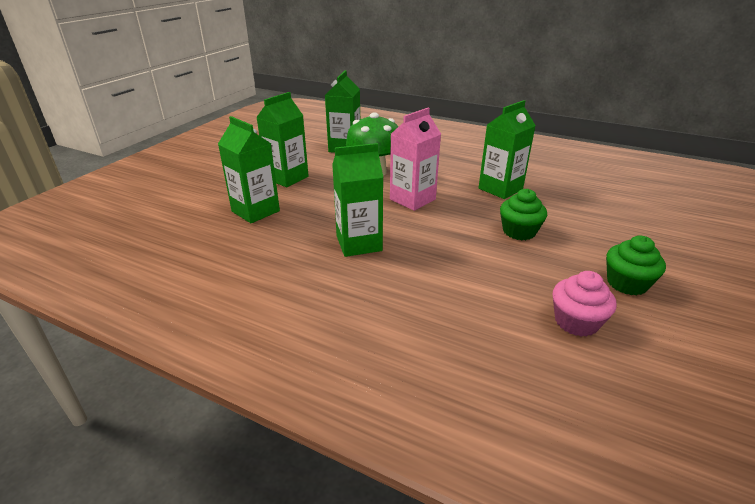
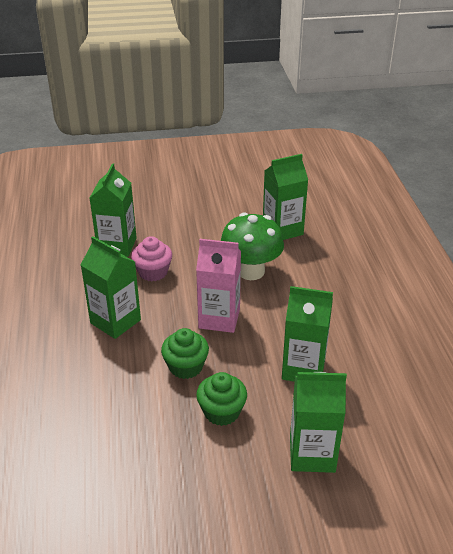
camera: 55 degrees right, 5 degrees up
(287, 178) = (186, 231): green carton -> green carton (312, 454)
(576, 322) = (96, 493): pink cupcake -> pink cupcake (153, 272)
(627, 283) = (186, 517): green cupcake -> green cupcake (186, 366)

